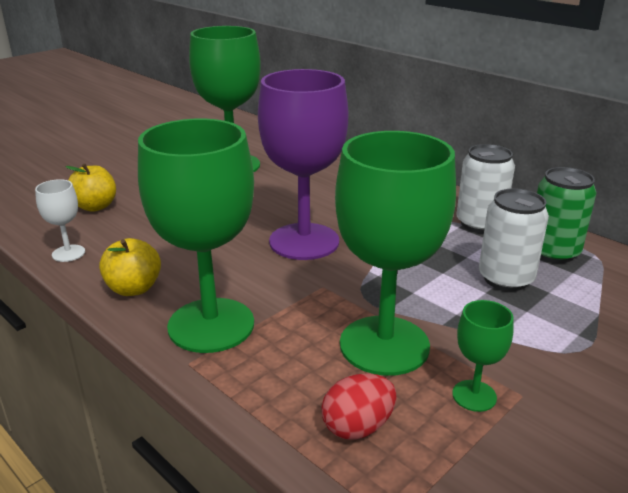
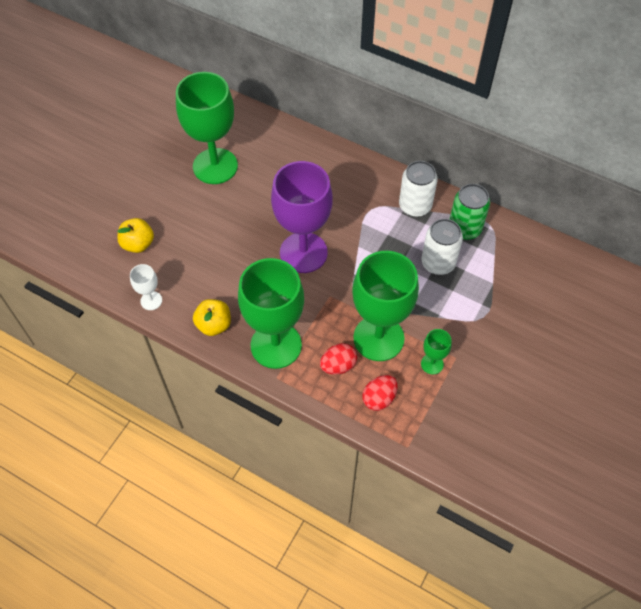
camera: 15 degrees left, 30 degrees up
(300, 367) = (338, 365): none -> red egg

